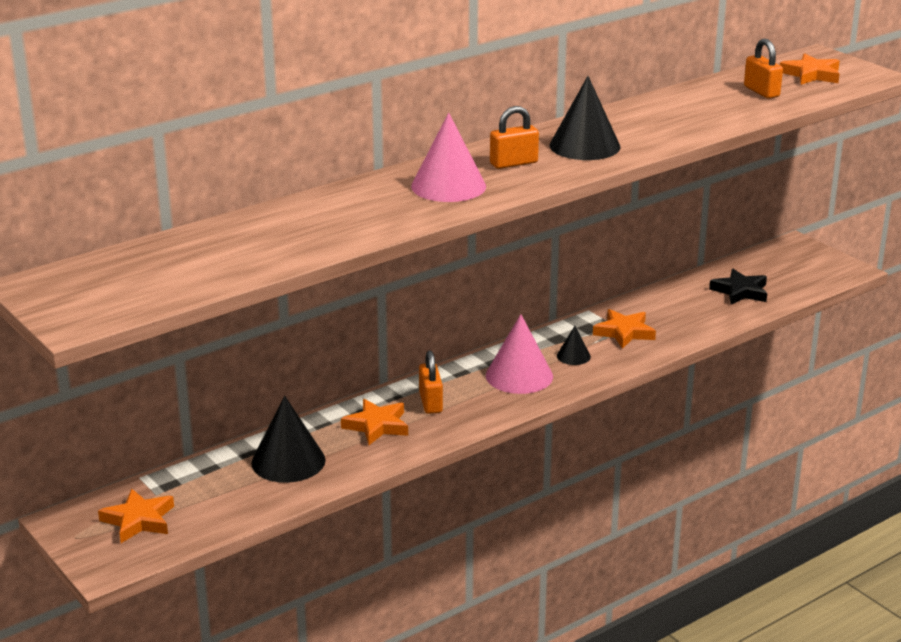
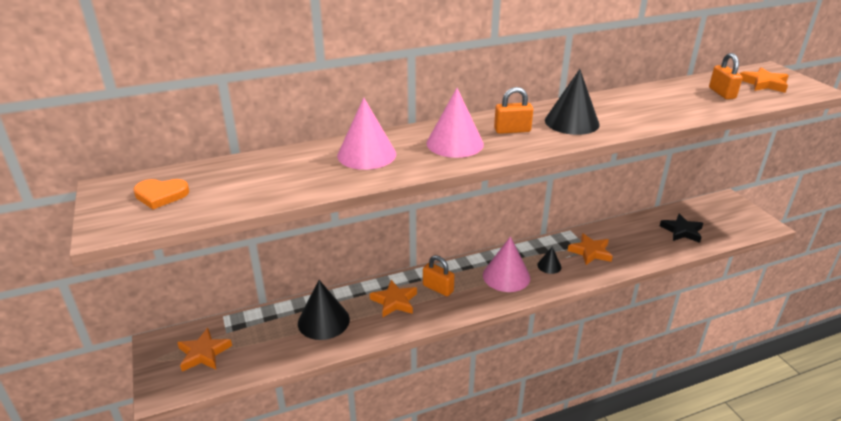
camera: 15 degrees right, 5 degrees up
(111, 283) = (161, 195): none -> orange heart
(343, 211) = (366, 154): none -> pink cone
(430, 402) = (438, 288): orange padlock -> orange padlock turned 60 degrees counterclockwise

